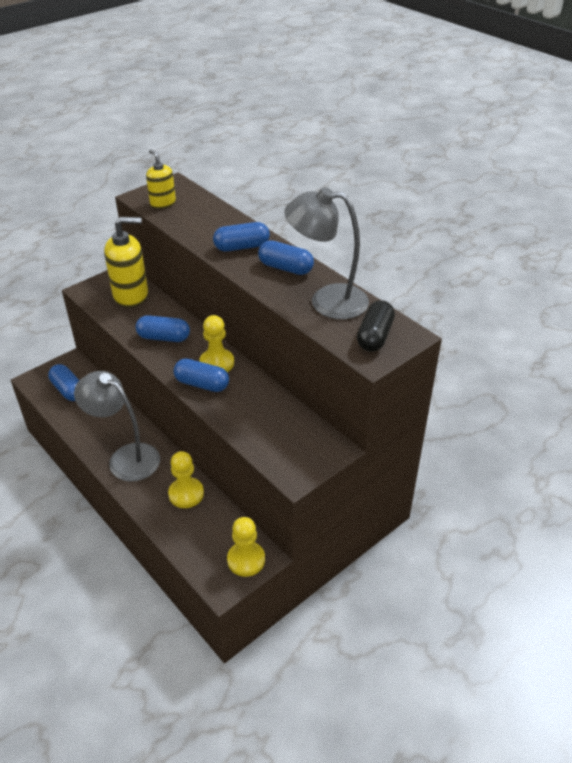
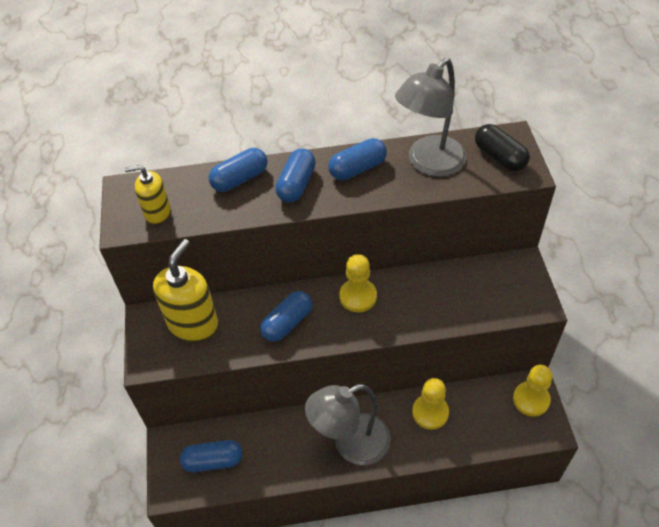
camera: 55 degrees left, 10 degrees up
(202, 384) = (380, 320): blue capsule -> blue capsule (240, 179)

